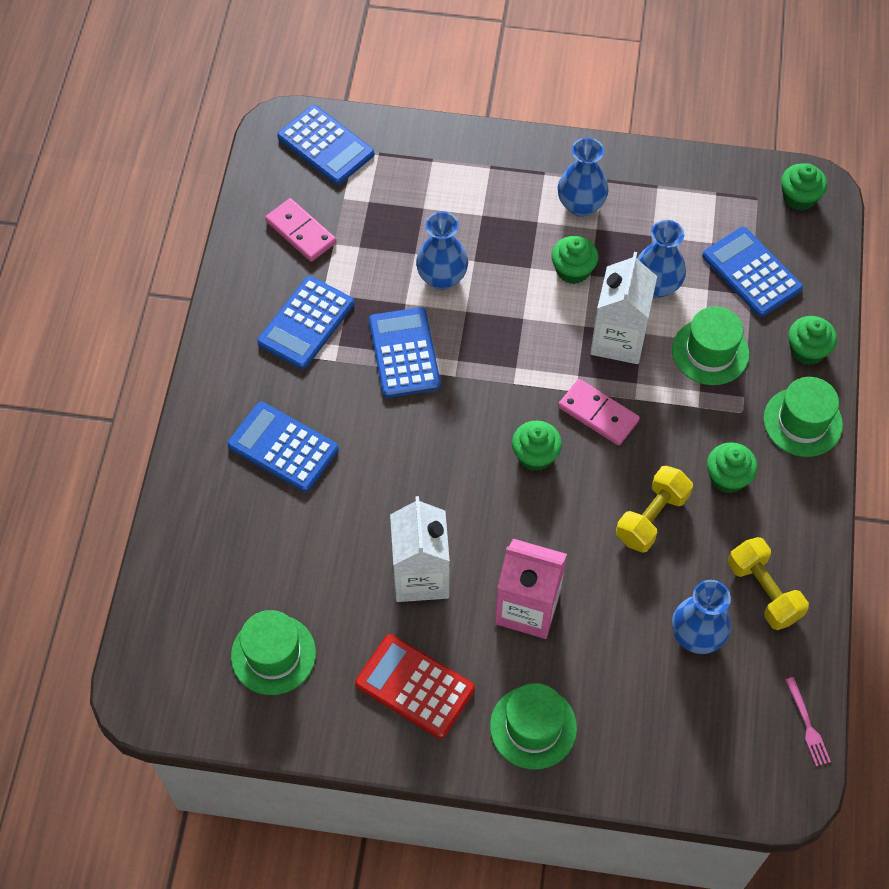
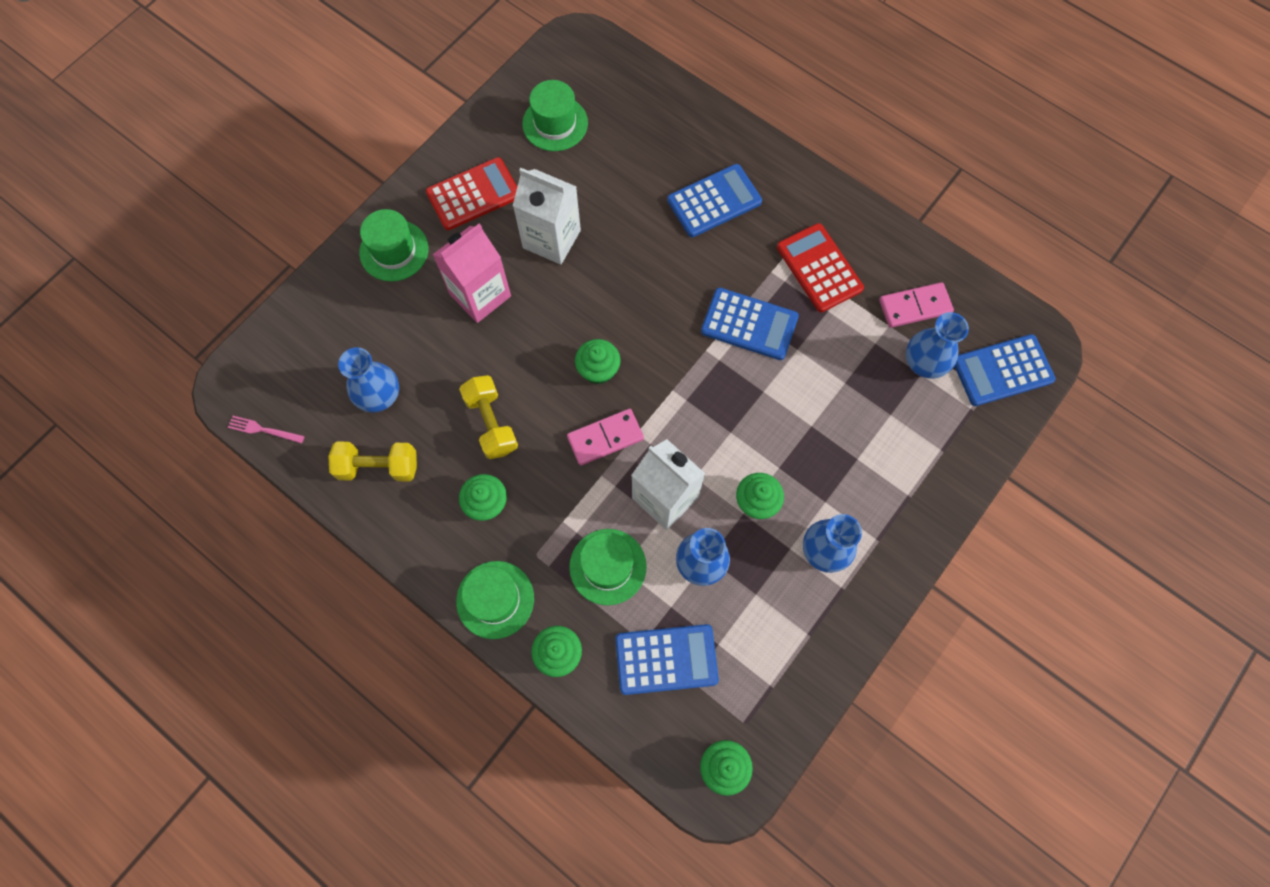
camera: 120 degrees right, 10 degrees up
(306, 323) = (819, 268): blue calculator -> red calculator
(442, 277) = (808, 391): blue vase -> blue vase (923, 363)

